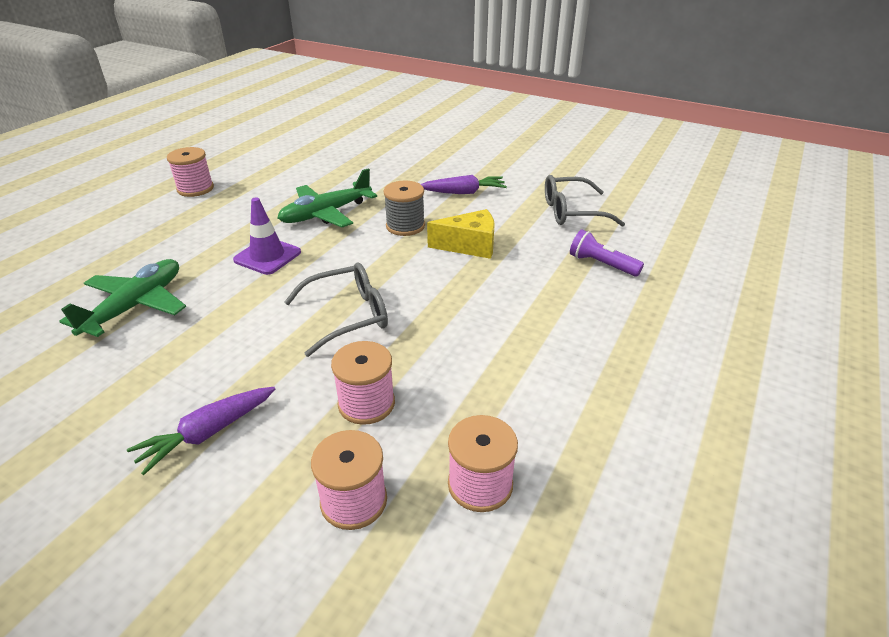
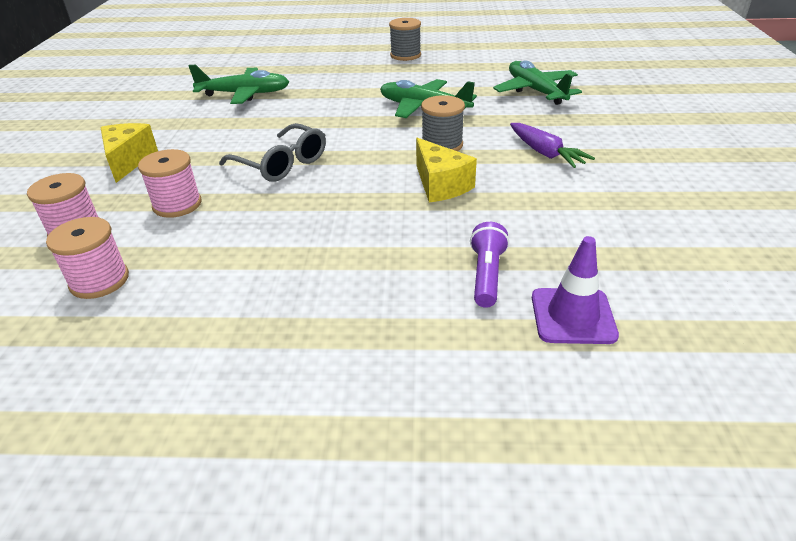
camera: 65 degrees right, 0 degrees up
(195, 189) = (405, 55): pink spool -> grey spool
(207, 433) = (128, 161): purple carrot -> yellow cheese
(267, 256) = (337, 109): purple traffic cone -> purple traffic cone (572, 316)
(361, 162) = (535, 91): none -> green plane
(572, 212) = (590, 228): grey glasses -> none

